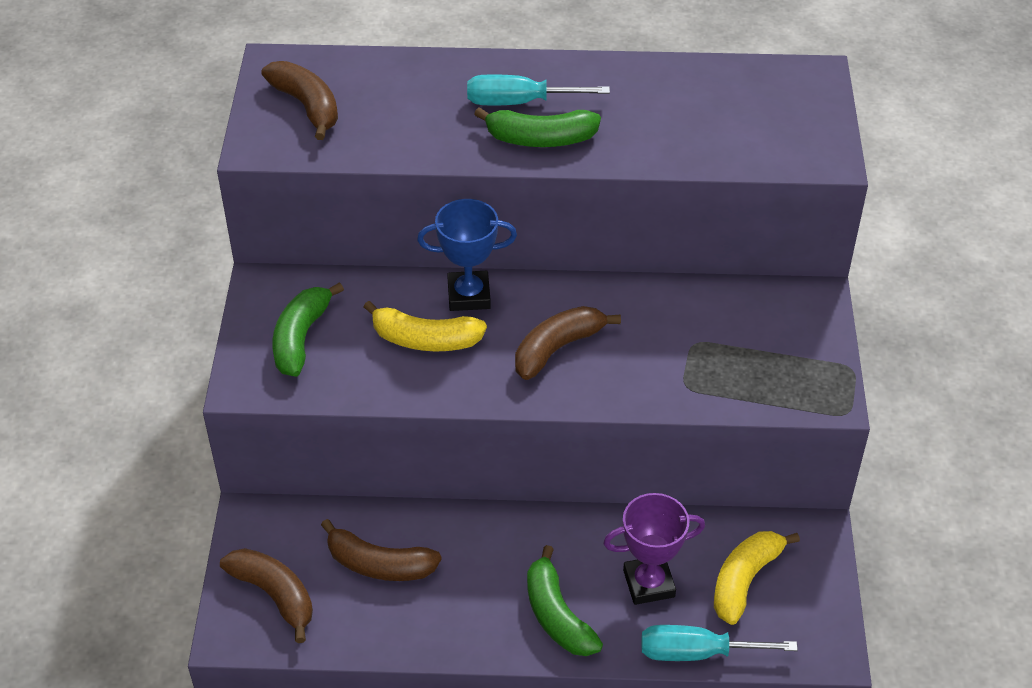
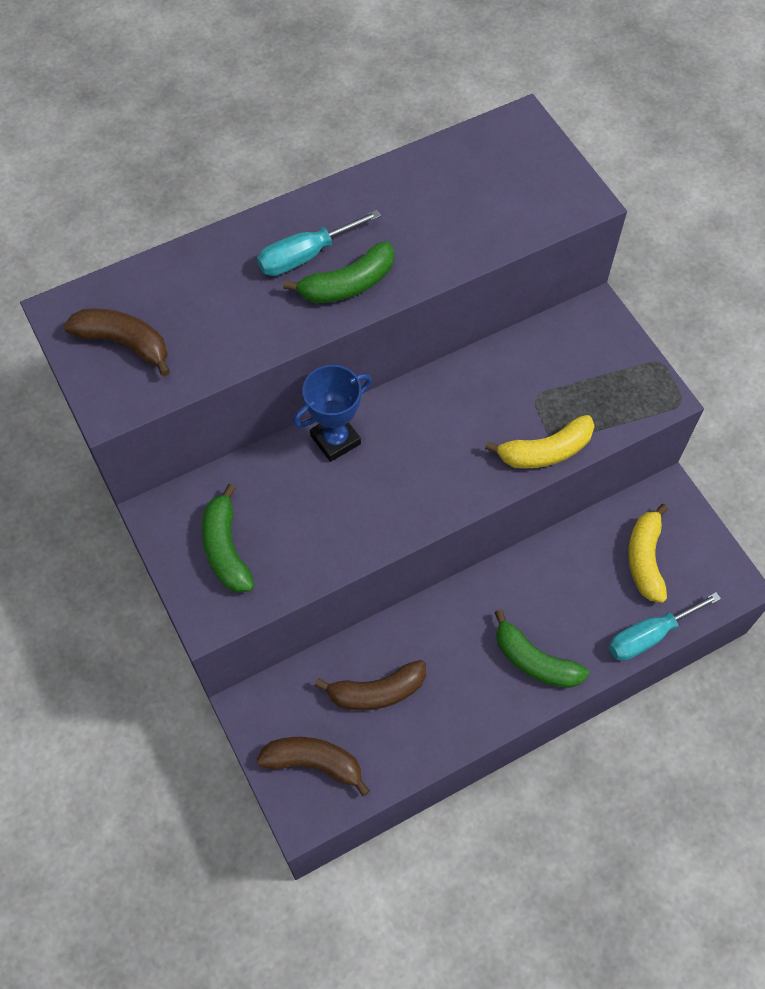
camera: 30 degrees left, 15 degrees up
(425, 339) = (328, 498): yellow banana -> yellow banana (545, 451)
(557, 348) = (437, 454): brown banana -> none
(649, 583) = (582, 598): purple trophy -> none

